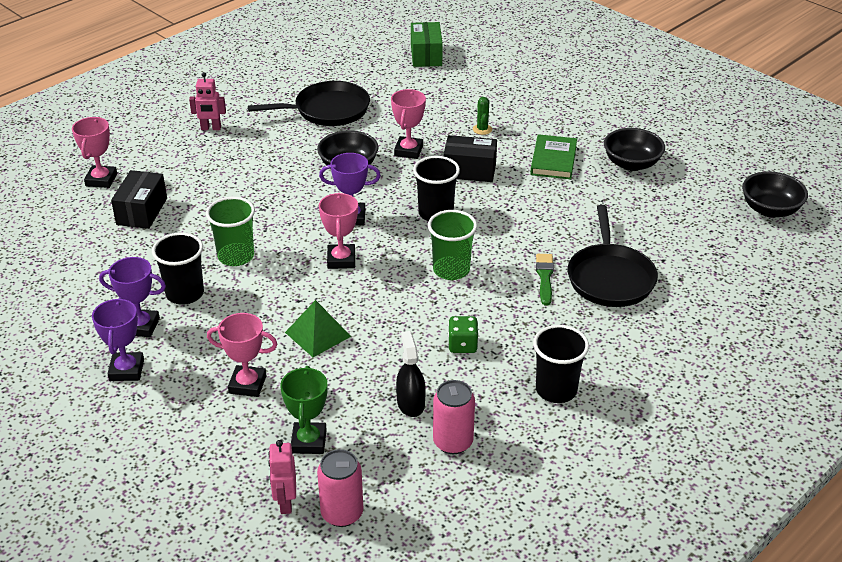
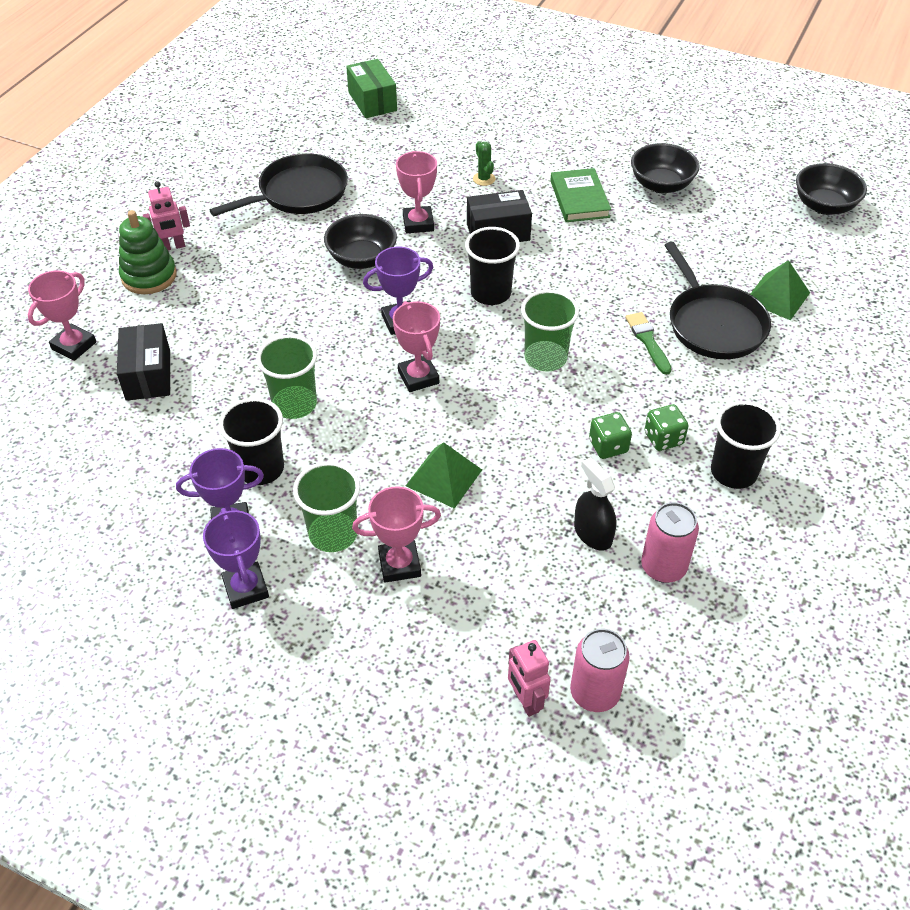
camera: 20 degrees left, 10 degrees up
(101, 180) = (74, 346): pink trophy -> pink trophy turned 45 degrees clockwise
(181, 145) = (149, 276): none -> green stacking toy
(211, 351) = (333, 534): none -> green cup
(309, 441) = (509, 615): green trophy -> none
(512, 351) = (663, 438): none -> green dice
(680, 270) = (777, 297): none -> green pyramid

